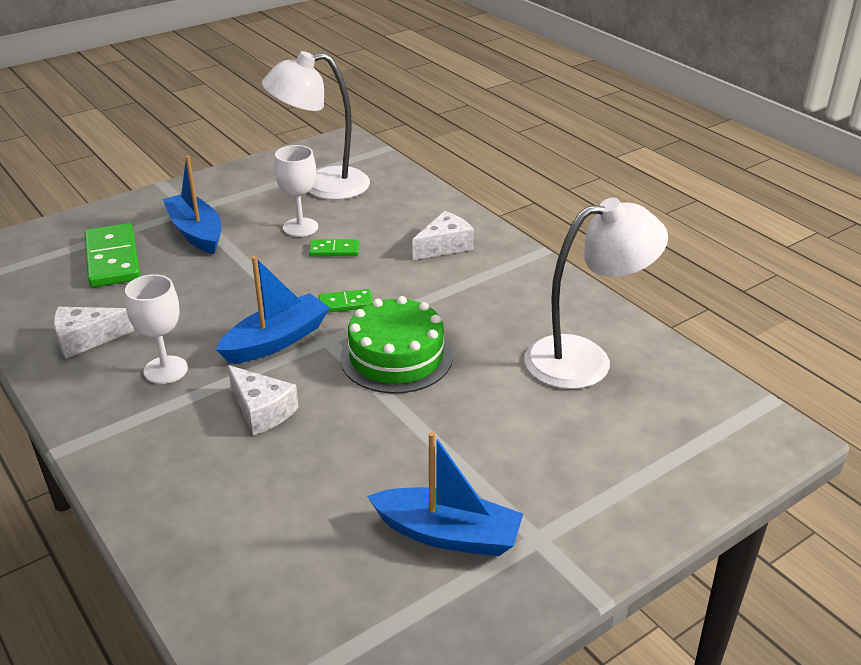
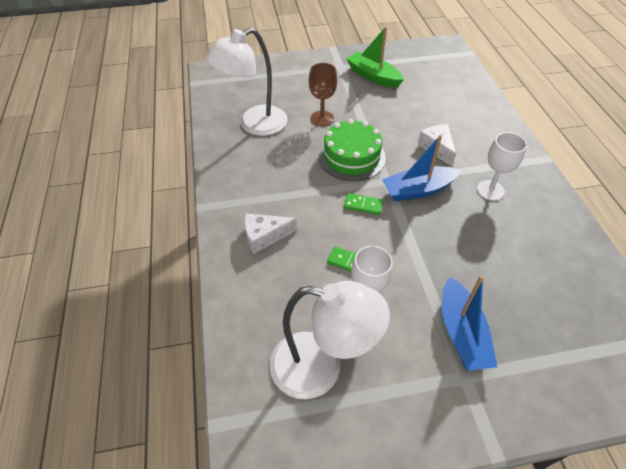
camera: 155 degrees left, 15 degrees up
(86, 339) = (546, 232): white cheese -> none
(112, 259) = (538, 320): green domino -> none
(447, 534) = (373, 76): blue boat -> green boat
(485, 403) = (322, 118): none -> brown goblet
(585, 359) = (254, 125): white lamp -> white lamp turned 45 degrees counterclockwise

